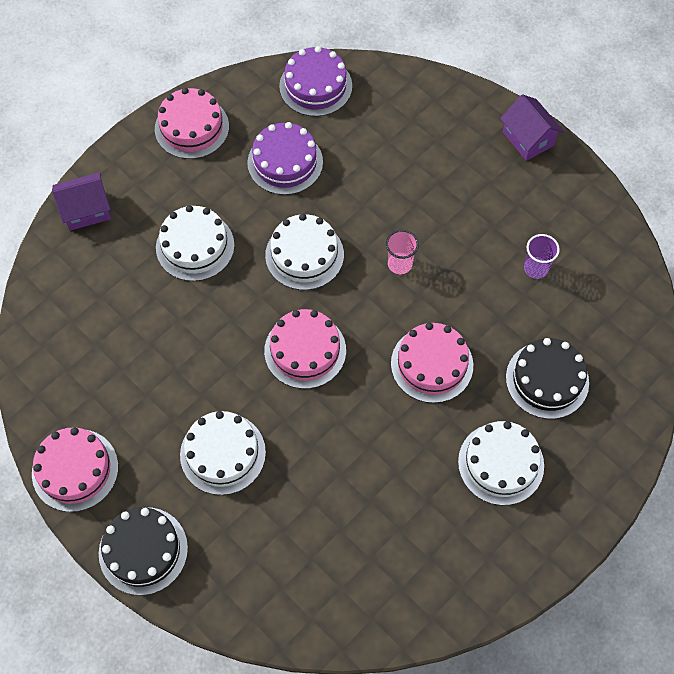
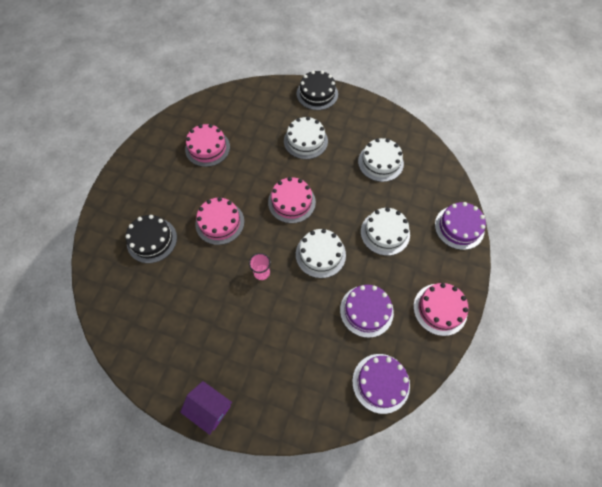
camera: 155 degrees right, 0 degrees up
(75, 470) = (367, 110): pink cake -> pink cake (207, 148)
(86, 210) = (459, 227): purple house -> purple cake
(500, 463) = (166, 188): white cake -> white cake (380, 162)
(536, 268) = (176, 306): purple cup -> none

